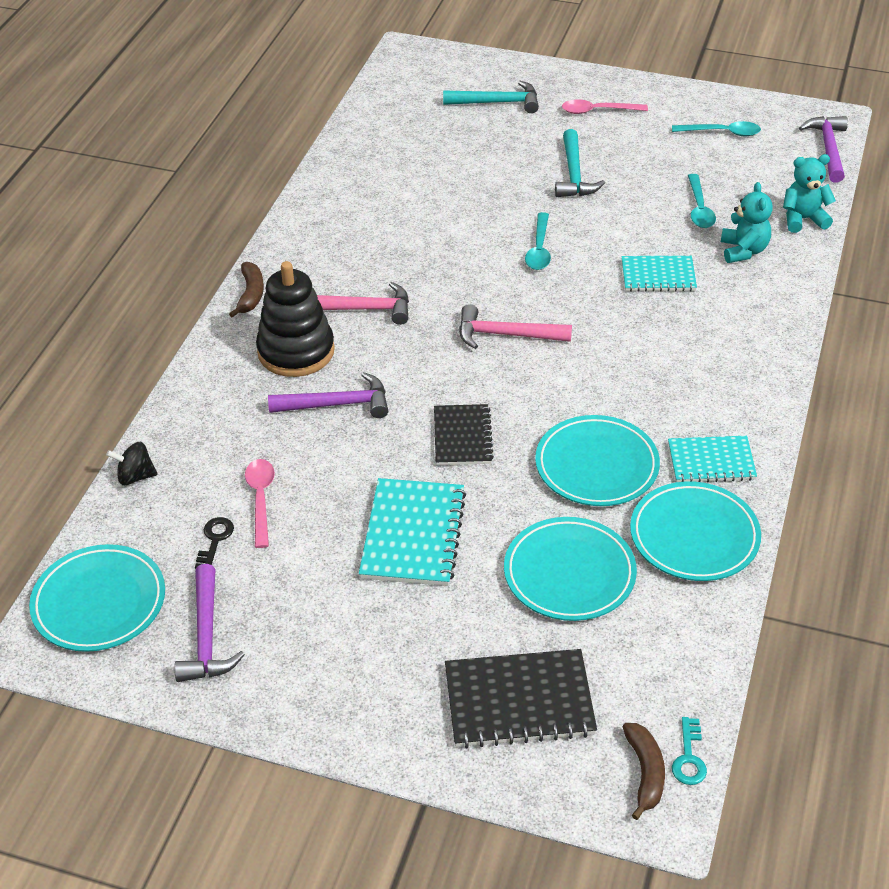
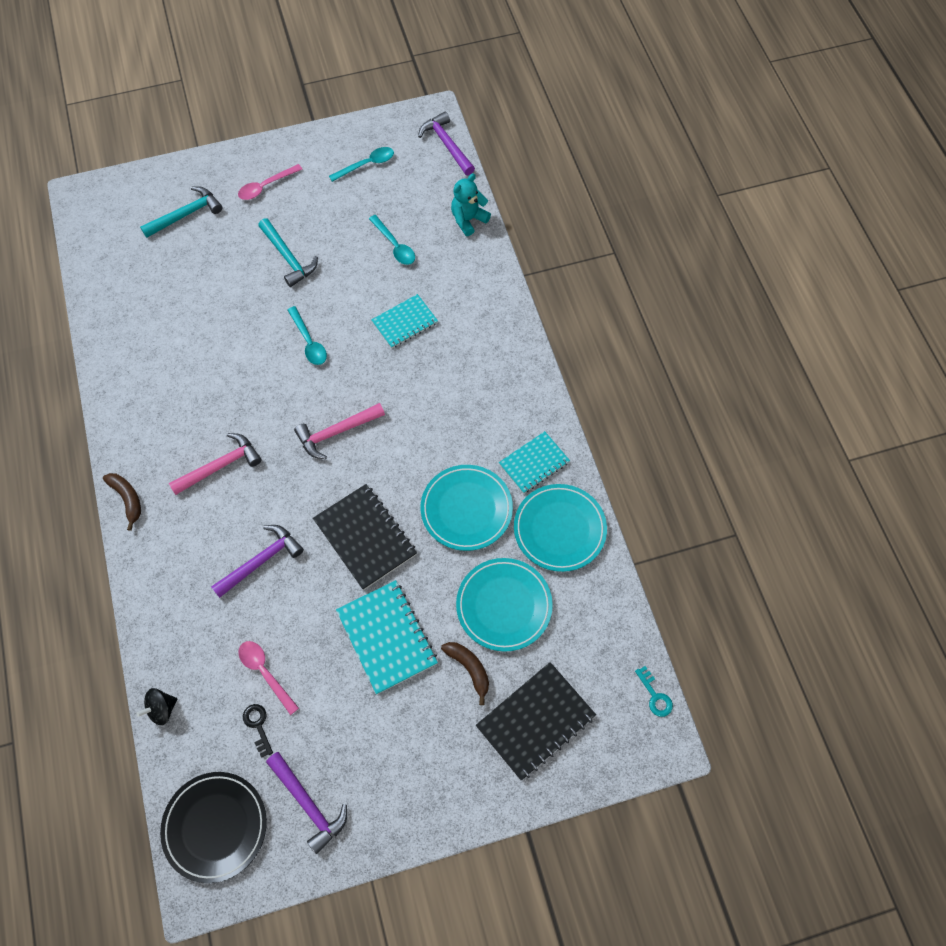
camera: 35 degrees left, 20 degrees up
(99, 602) = (215, 827): turquoise plate -> black plate
(296, 351) = (198, 531): black stacking toy -> none
(462, 437) = (365, 537): black notebook -> black notebook, size x1.52
(645, 773) = (638, 723): brown banana -> brown banana (469, 669)
(743, 251) = (447, 269): turquoise teddy bear -> none

